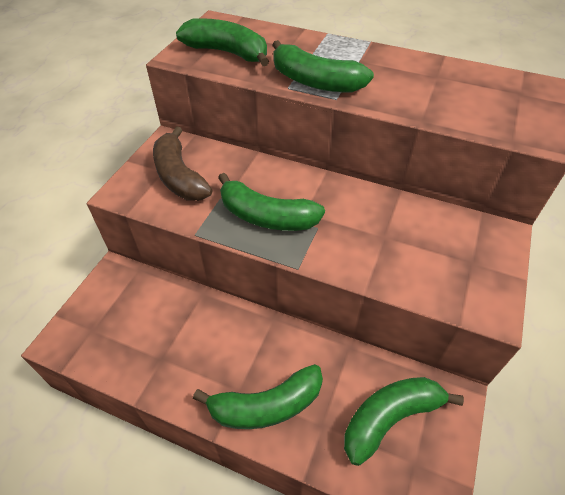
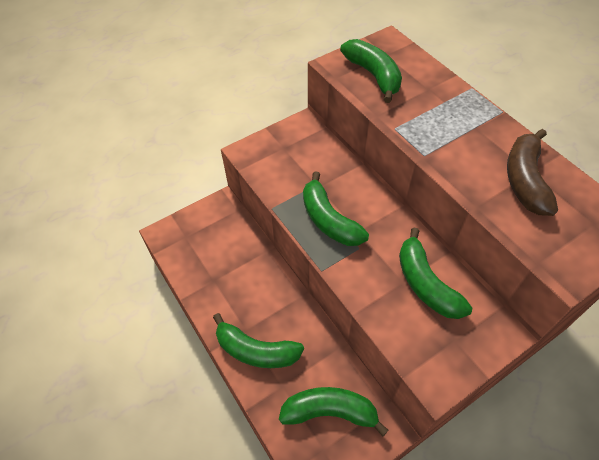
camera: 35 degrees right, 5 degrees up
(179, 176) = (291, 157): brown banana -> brown banana (524, 180)
(315, 82) = (420, 132): green banana -> green banana (425, 284)

